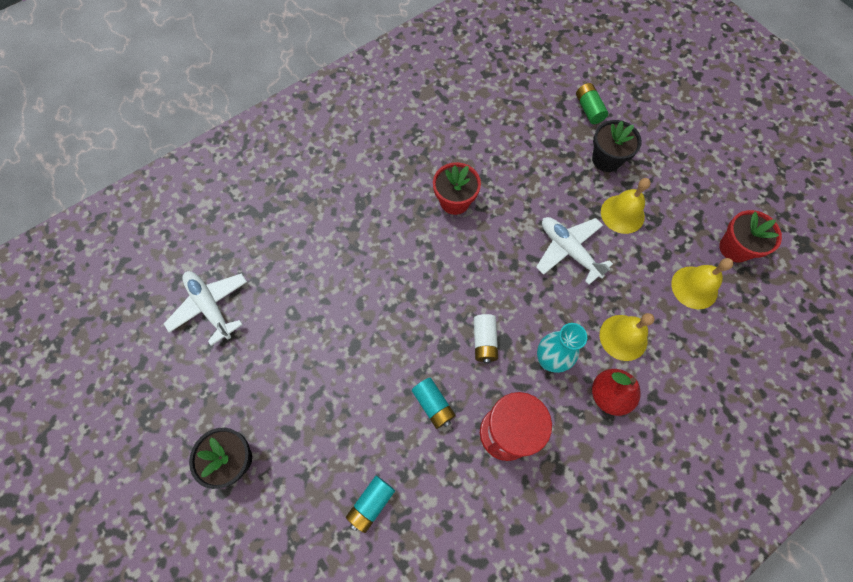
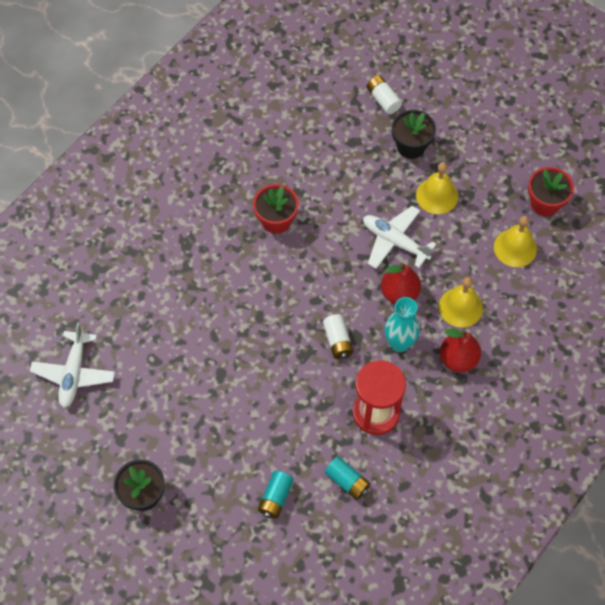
camera: 15 degrees left, 5 degrees down
(210, 307) = (74, 373): white plane -> white plane turned 120 degrees counterclockwise
(433, 405) = (307, 405): turquoise battery -> turquoise battery (347, 481)
(561, 306) = (399, 293): none -> red pear
(588, 109) = (383, 100): green battery -> white battery

